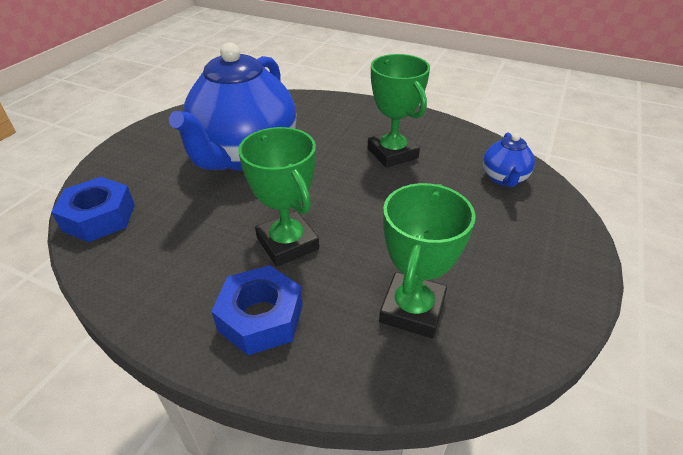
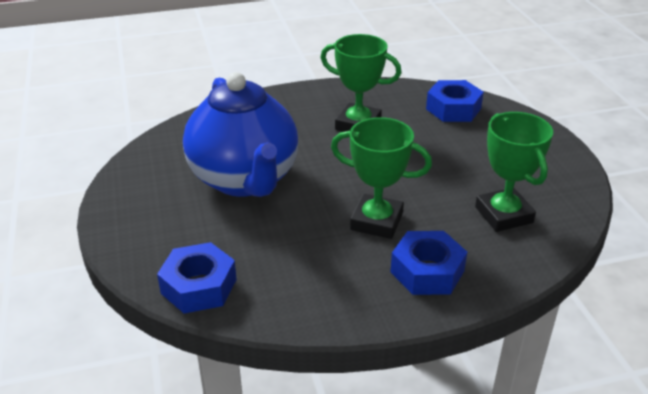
camera: 40 degrees left, 5 degrees down
(504, 179) = (453, 109): blue teapot -> blue nut

